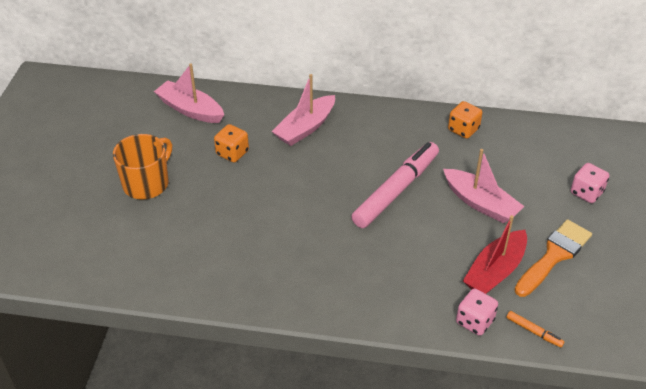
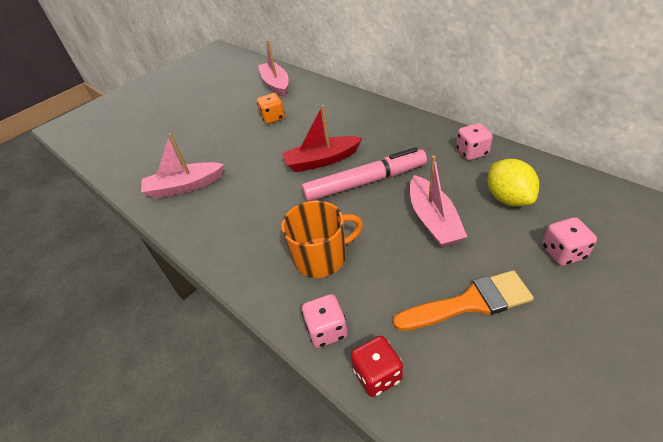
camera: 40 degrees right, 0 degrees up
(147, 183) = (203, 121): orange mug -> orange mug (321, 257)
(305, 128) = (339, 115): pink boat -> pink boat (184, 186)
(463, 129) = (472, 152): orange dice -> pink dice
(495, 271) = (391, 290): red boat -> red boat (322, 160)
(521, 163) = (508, 198): none -> yellow lemon
(534, 332) = (377, 375): orange marker -> red dice

